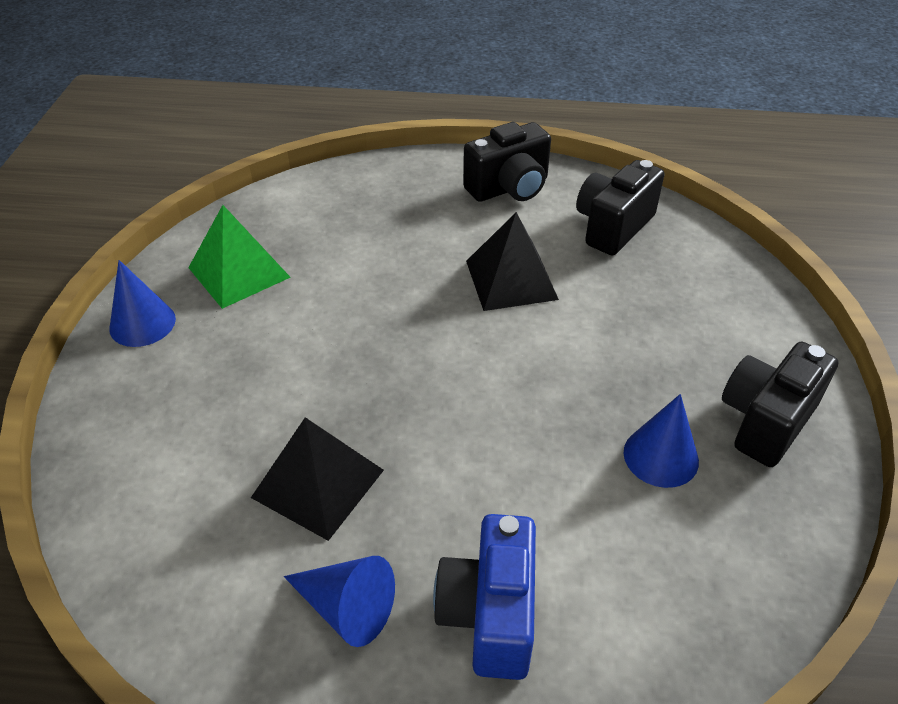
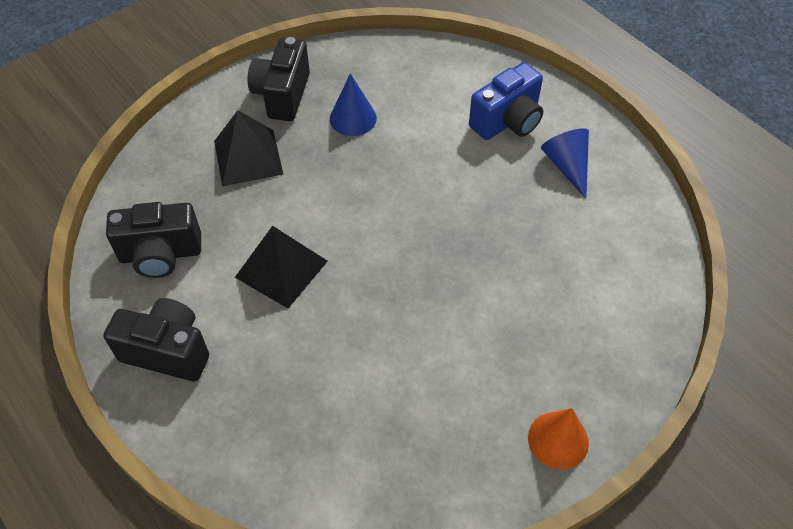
camera: 135 degrees left, 10 degrees up
(142, 323) = (558, 440): blue cone -> orange cone
(239, 272) = (451, 437): green pyramid -> none
(318, 483) = (532, 230): black pyramid -> black pyramid (248, 157)
(766, 421) = (282, 95): black camera -> black camera turned 105 degrees clockwise

